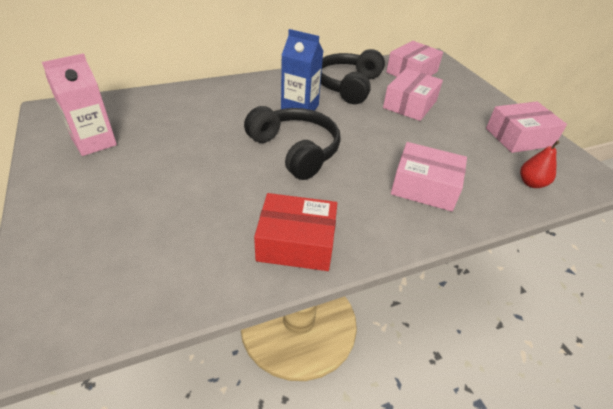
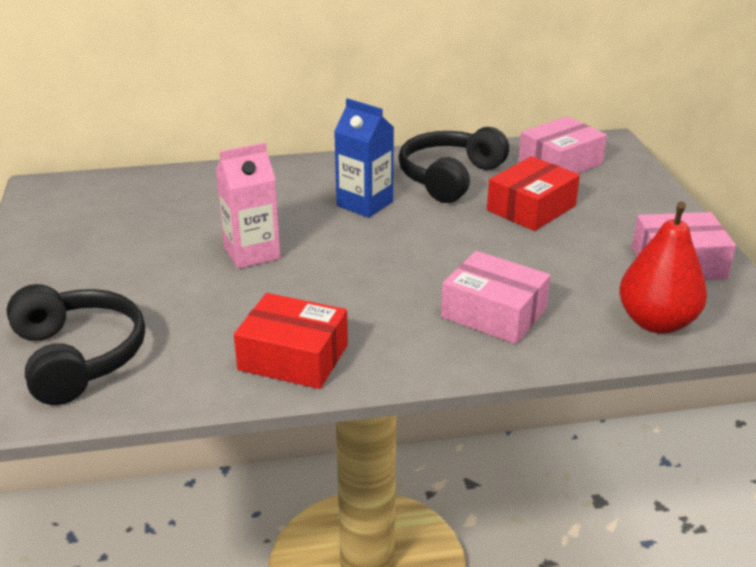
camera: 15 degrees right, 10 degrees down
(94, 142) = (86, 228): pink carton -> pink carton (252, 253)
(295, 150) = (335, 256): black headphones -> black headphones (77, 357)
(410, 104) = (531, 208): pink box -> red box
(531, 183) = (656, 322): red pear -> red pear, size x1.81

